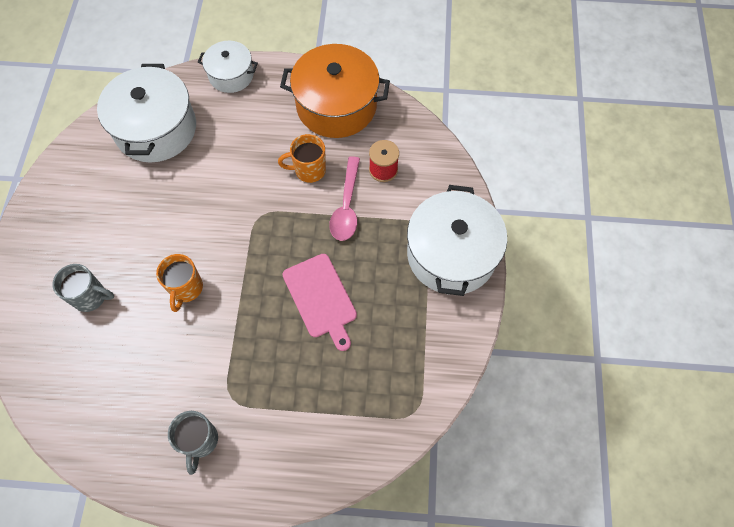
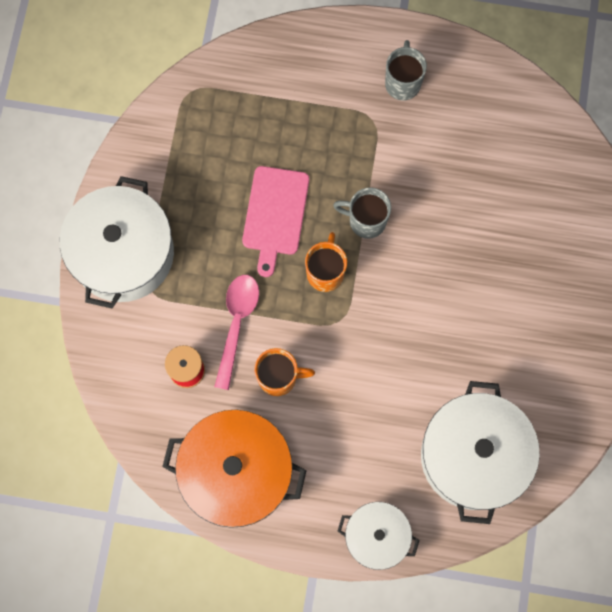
camera: 175 degrees left, 10 degrees up
(91, 297) = (528, 237): grey mug -> grey mug (366, 221)
(186, 289) = (423, 238): orange mug -> orange mug (325, 272)
(321, 298) = (275, 215): pink cutting board -> pink cutting board turned 150 degrees counterclockwise

